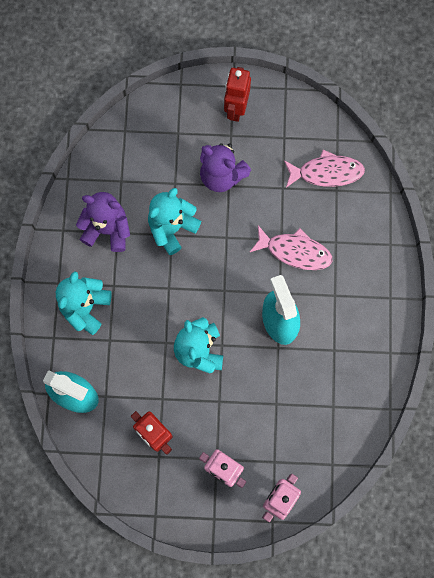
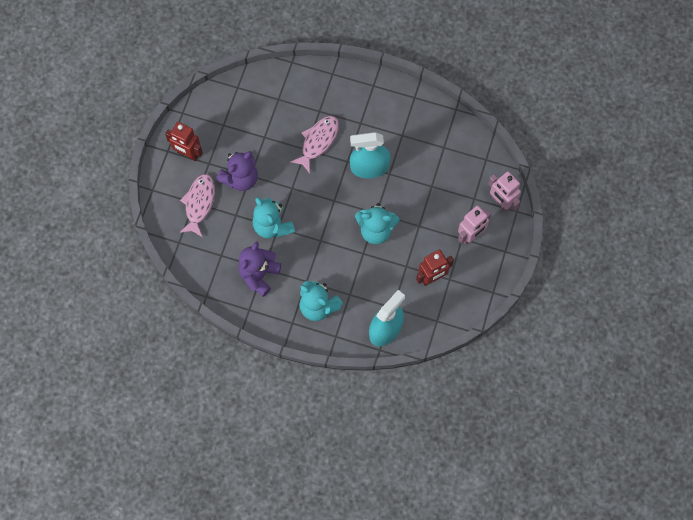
camera: 75 degrees left, 5 degrees down
(326, 172) = (262, 102): pink fish -> pink fish (199, 203)

